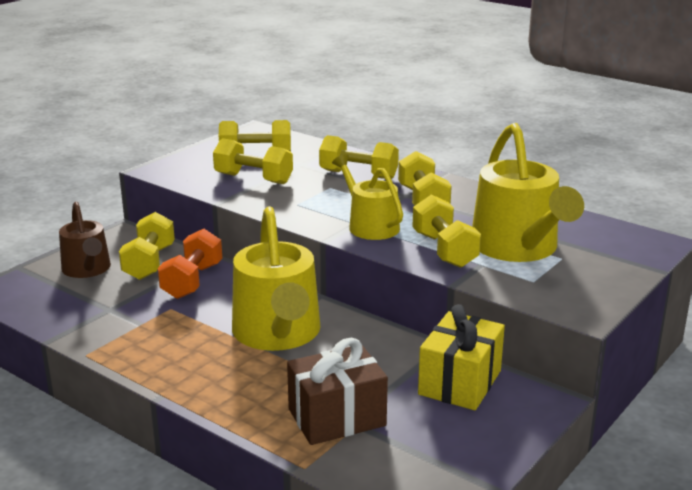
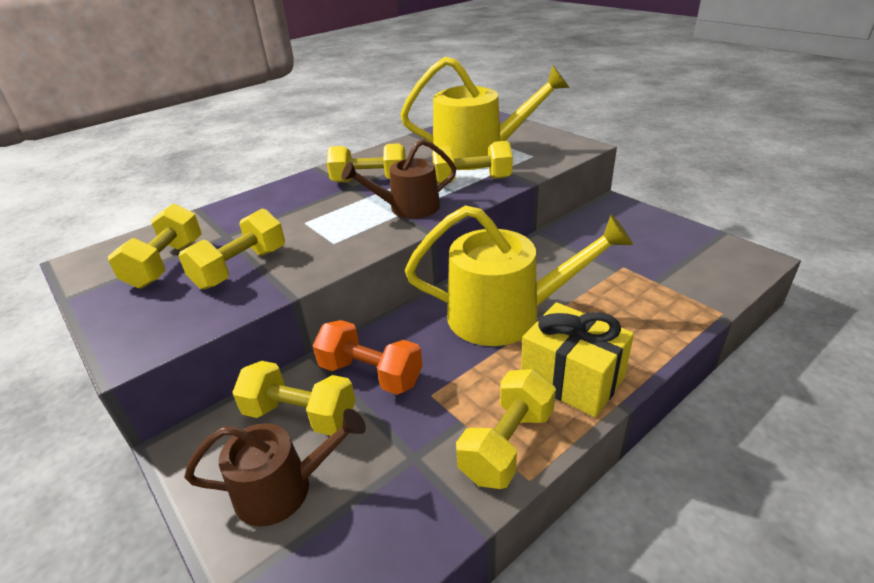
camera: 75 degrees left, 10 degrees up
(337, 417) = (648, 291): brown gift -> none
(358, 175) = (286, 205): yellow dumbbell -> yellow dumbbell (507, 444)
(370, 225) = (408, 208): yellow watering can -> brown watering can
(460, 382) = (593, 232): yellow gift -> yellow gift (572, 379)

